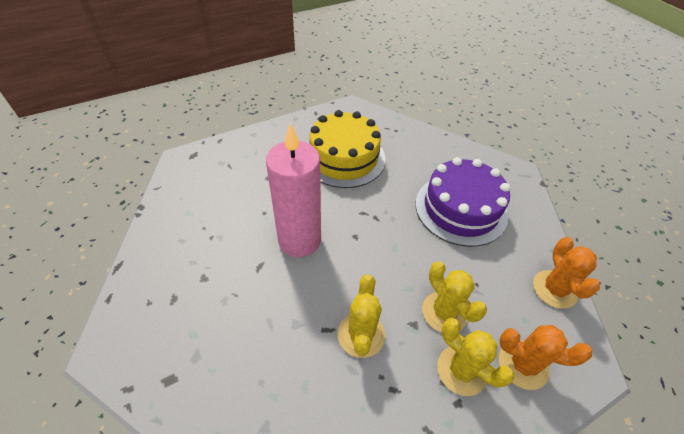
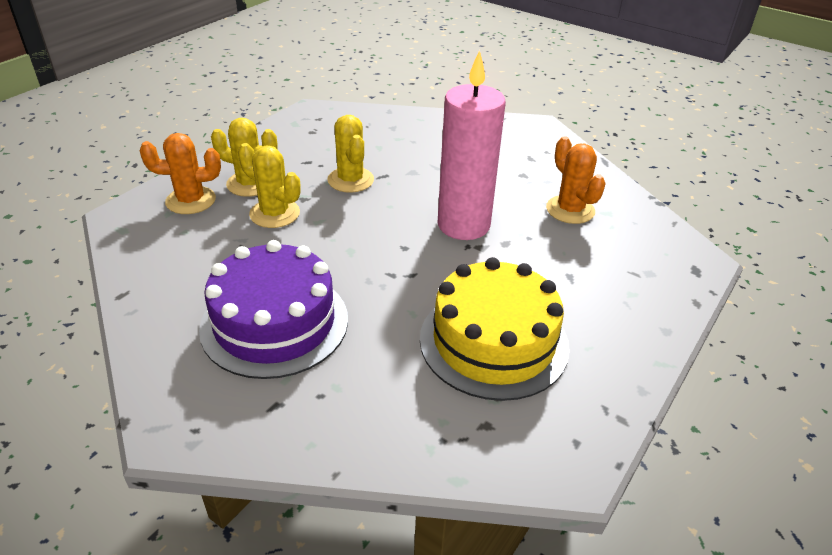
camera: 155 degrees right, 10 degrees down
(554, 289) = (142, 266): orange cactus -> orange cactus (570, 210)

